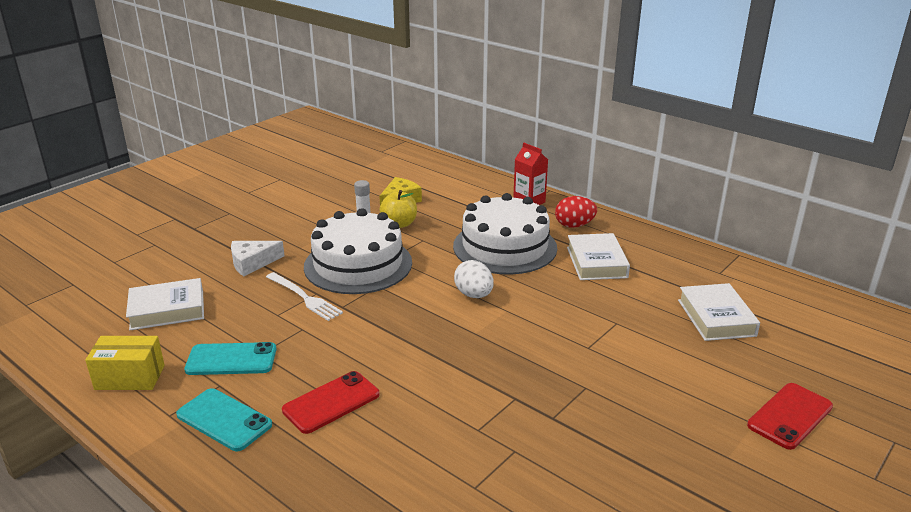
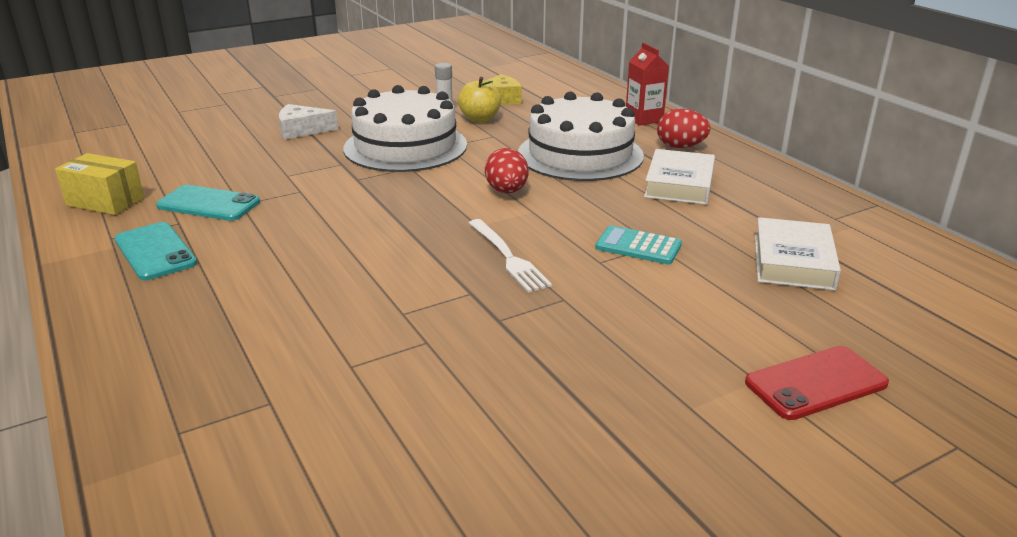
camera: 20 degrees right, 0 degrees up
(167, 310) = (189, 155): white book -> none
(304, 298) = (326, 166): white fork -> white fork (508, 257)
(331, 402) = (270, 257): red phone -> none
(474, 295) = (507, 191): white egg -> red egg
(605, 327) = (638, 246): none -> turquoise calculator

